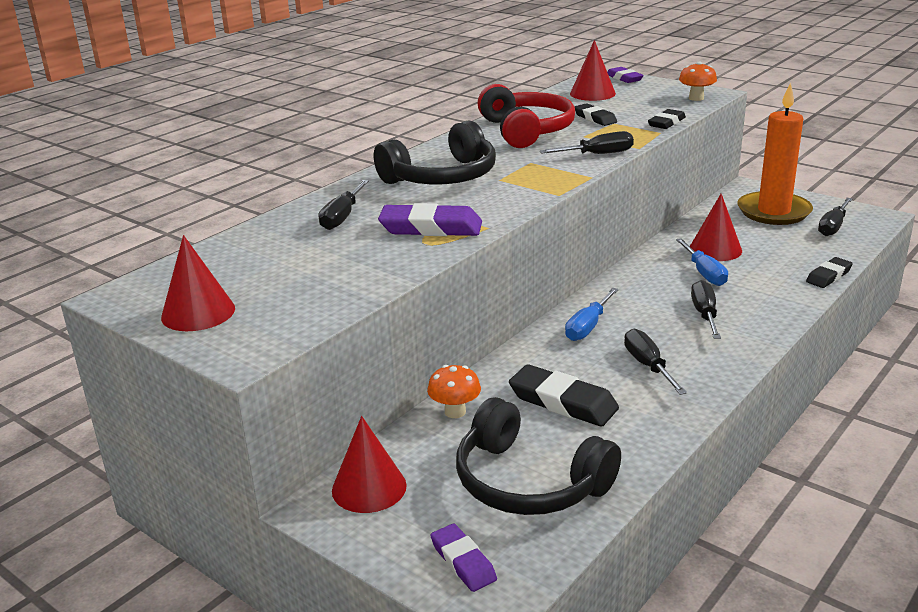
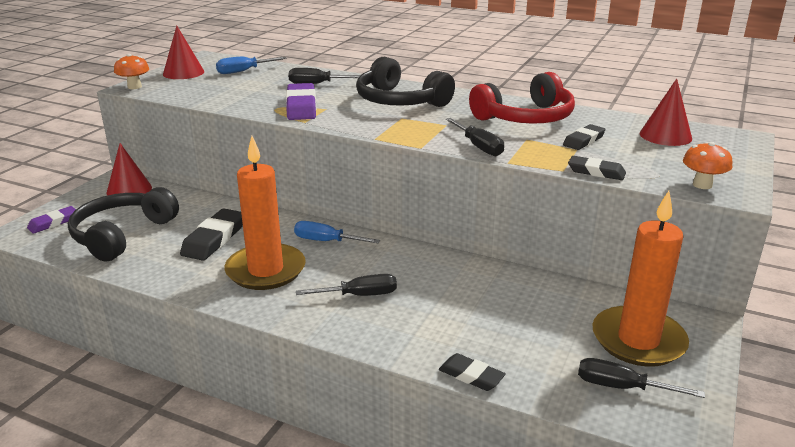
camera: 75 degrees right, 0 degrees up
(455, 412) = (205, 204): orange mushroom -> orange mushroom (134, 87)
(624, 78) = (740, 147): purple eraser -> none
(648, 366) = (266, 270): black screwdriver -> orange candle
(704, 273) = (446, 294): blue screwdriver -> blue screwdriver (244, 71)
(715, 249) = (506, 299): red cone -> none

